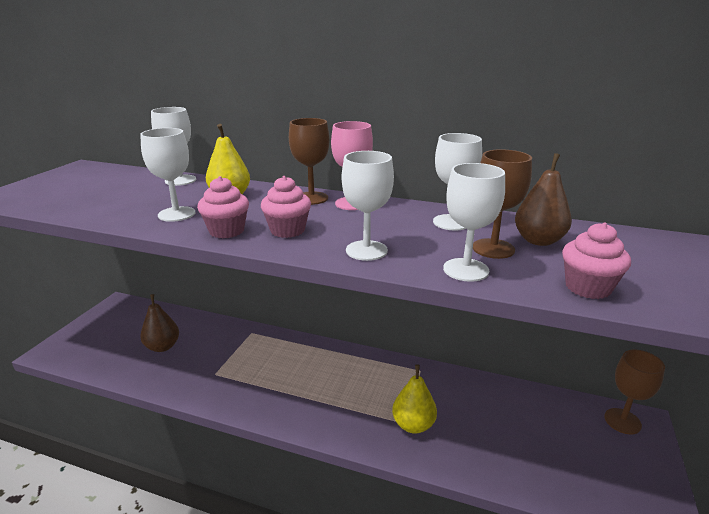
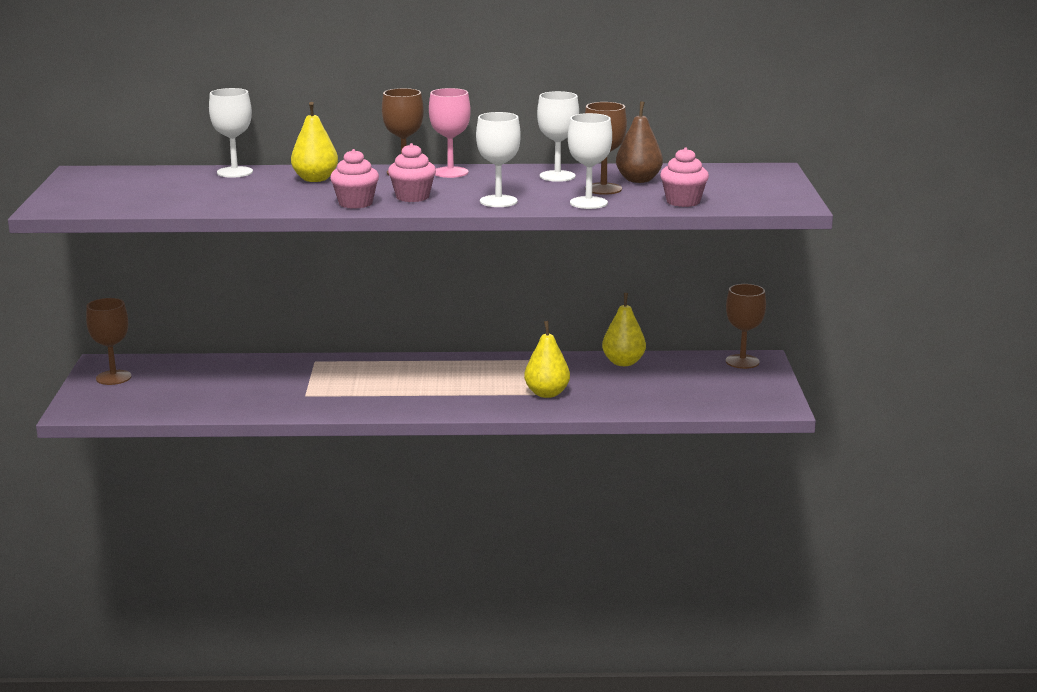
camera: 20 degrees left, 5 degrees down
(108, 320) = (113, 377): none -> brown goblet
(162, 347) = (216, 386): brown pear -> none
(176, 214) = (284, 198): white goblet -> none
(500, 394) = (623, 362): none -> yellow pear

